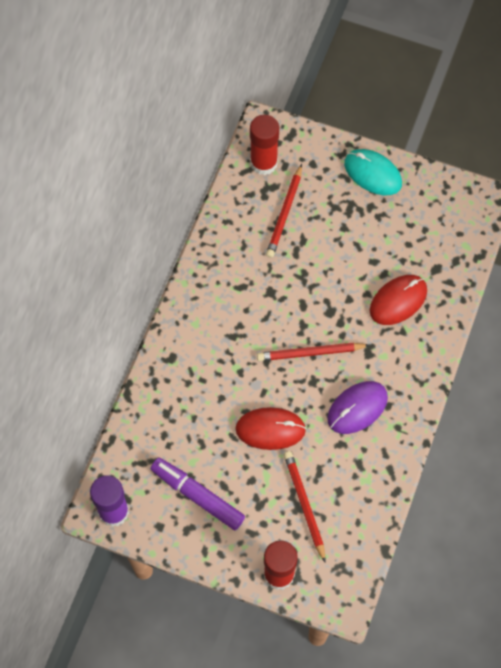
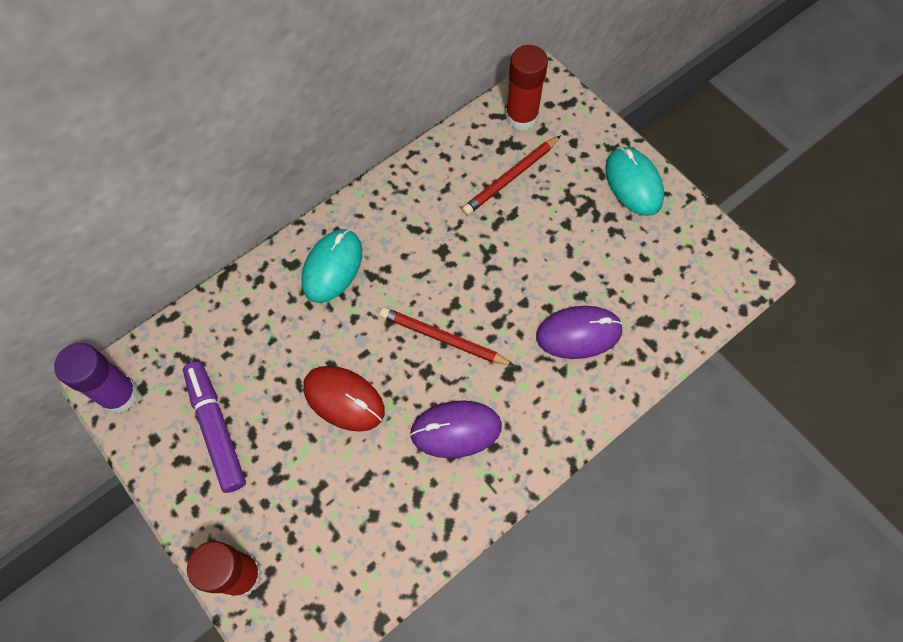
camera: 30 degrees right, 0 degrees up
(201, 345) = (332, 267): none -> turquoise mouse
(304, 505) = (324, 508): red pencil -> none
(398, 301) = (578, 333): red mouse -> purple mouse

